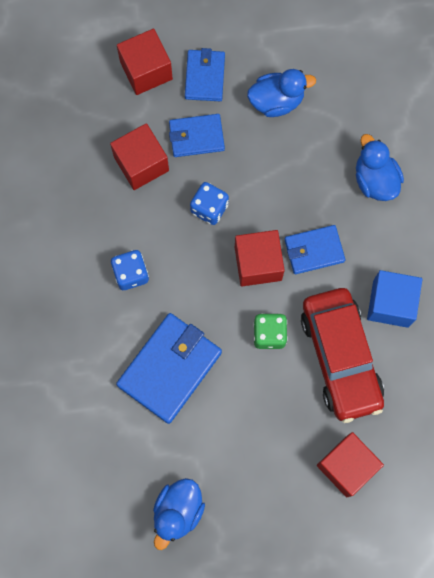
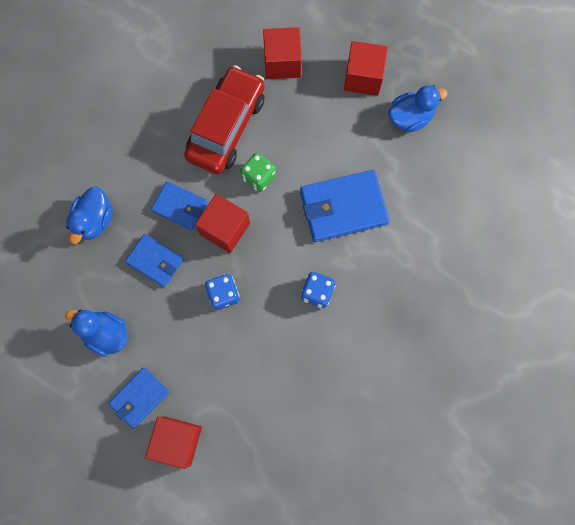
camera: 140 degrees left, 0 degrees up
(141, 164) = (243, 368): red cube -> red cube (363, 77)
(196, 137) = (186, 355): blue wallet -> blue wallet (155, 261)
(390, 303) = (163, 133): blue cube -> none

